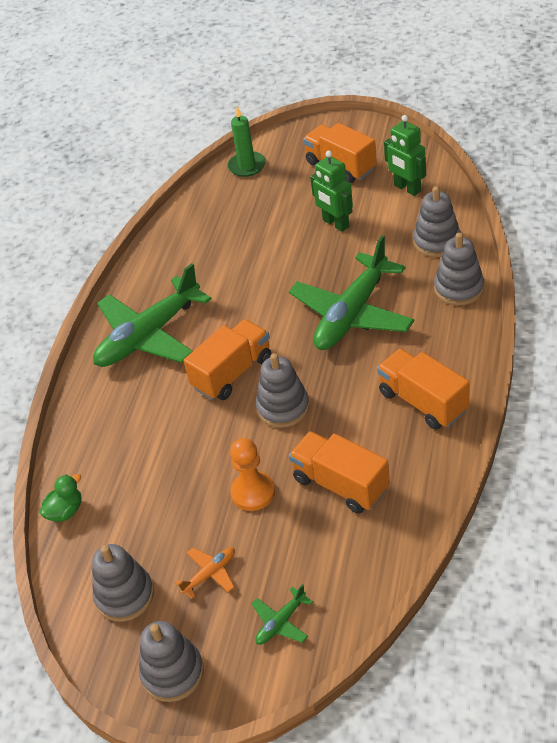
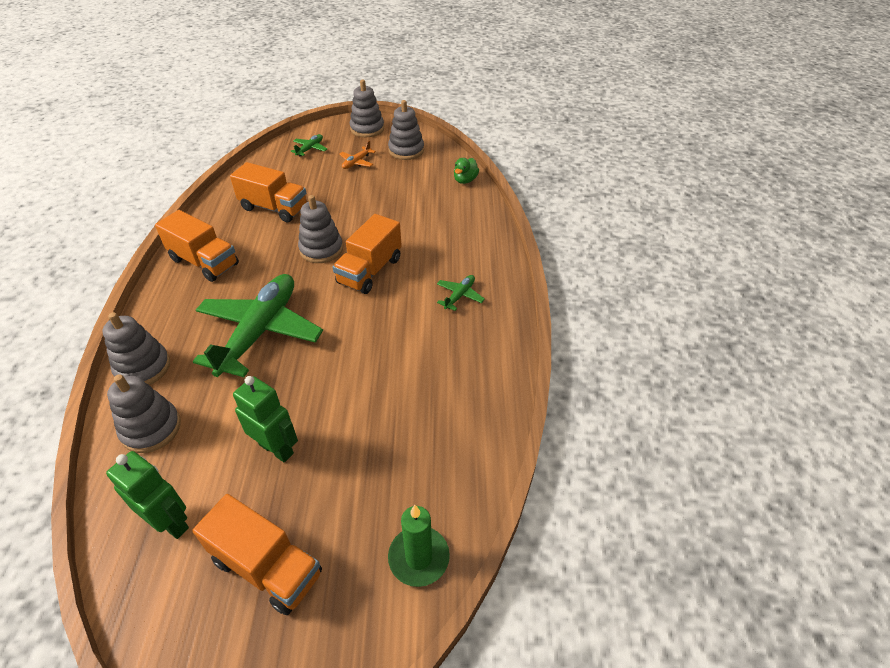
camera: 160 degrees right, 0 degrees up
(149, 336) = (459, 296): green plane -> green plane, size x0.41
(253, 492) = (337, 199): orange pawn -> none

